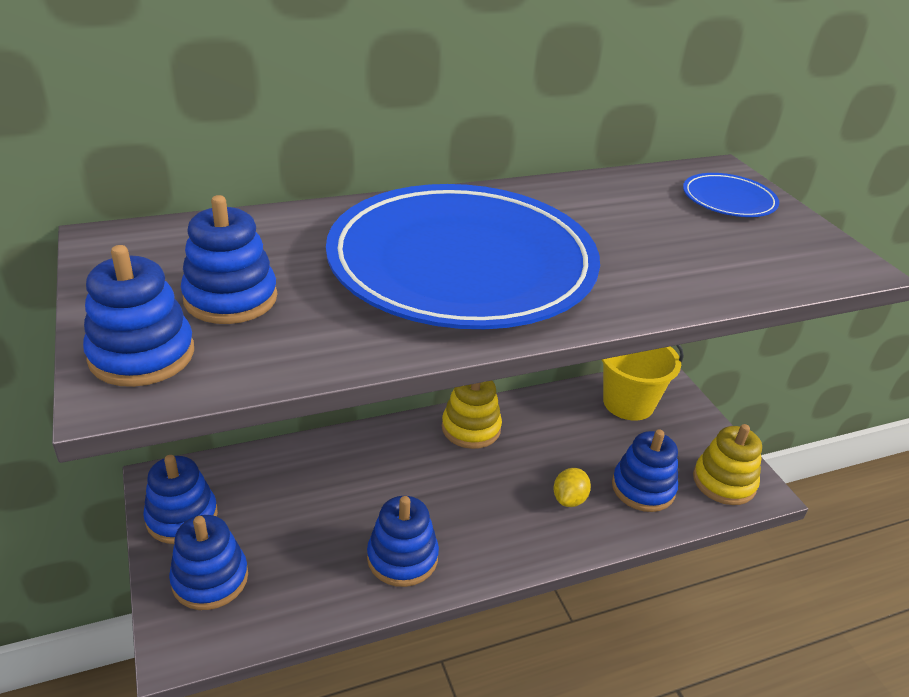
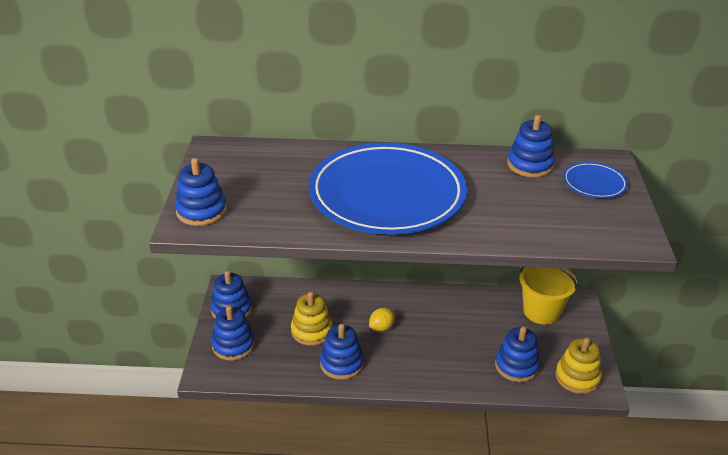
camera: 25 degrees right, 0 degrees up
(231, 298) = (255, 191): blue stacking toy -> blue stacking toy (530, 165)
(471, 428) = (422, 301): yellow stacking toy -> yellow stacking toy (312, 331)
(569, 499) = (462, 359): yellow lemon -> yellow lemon (382, 327)

